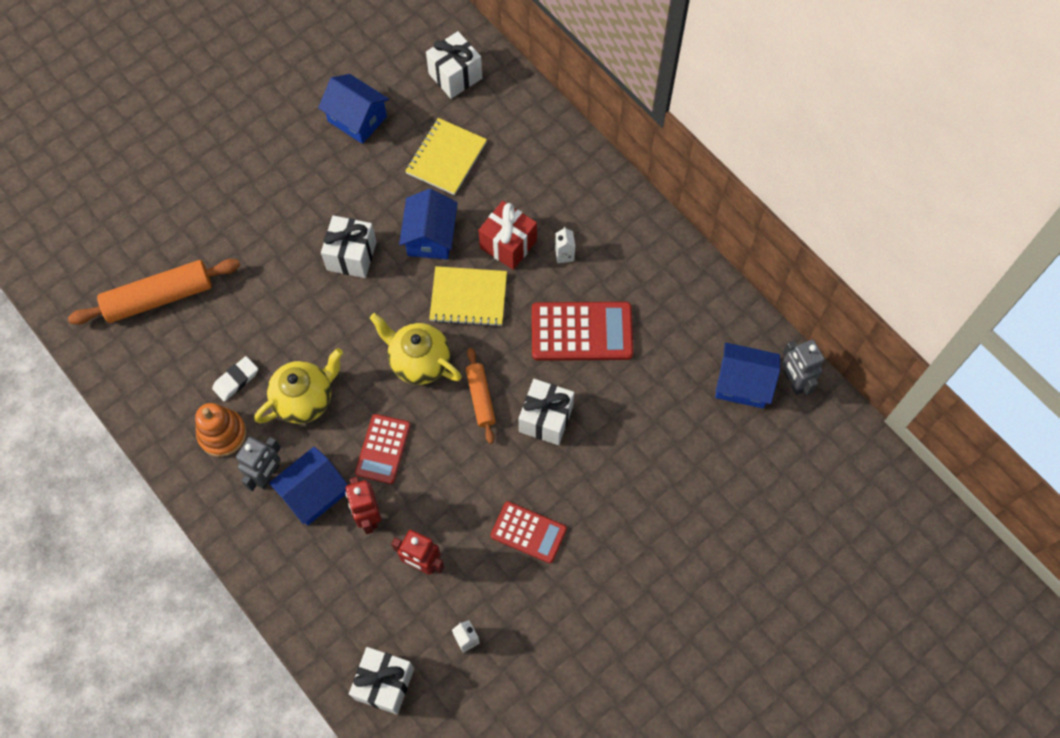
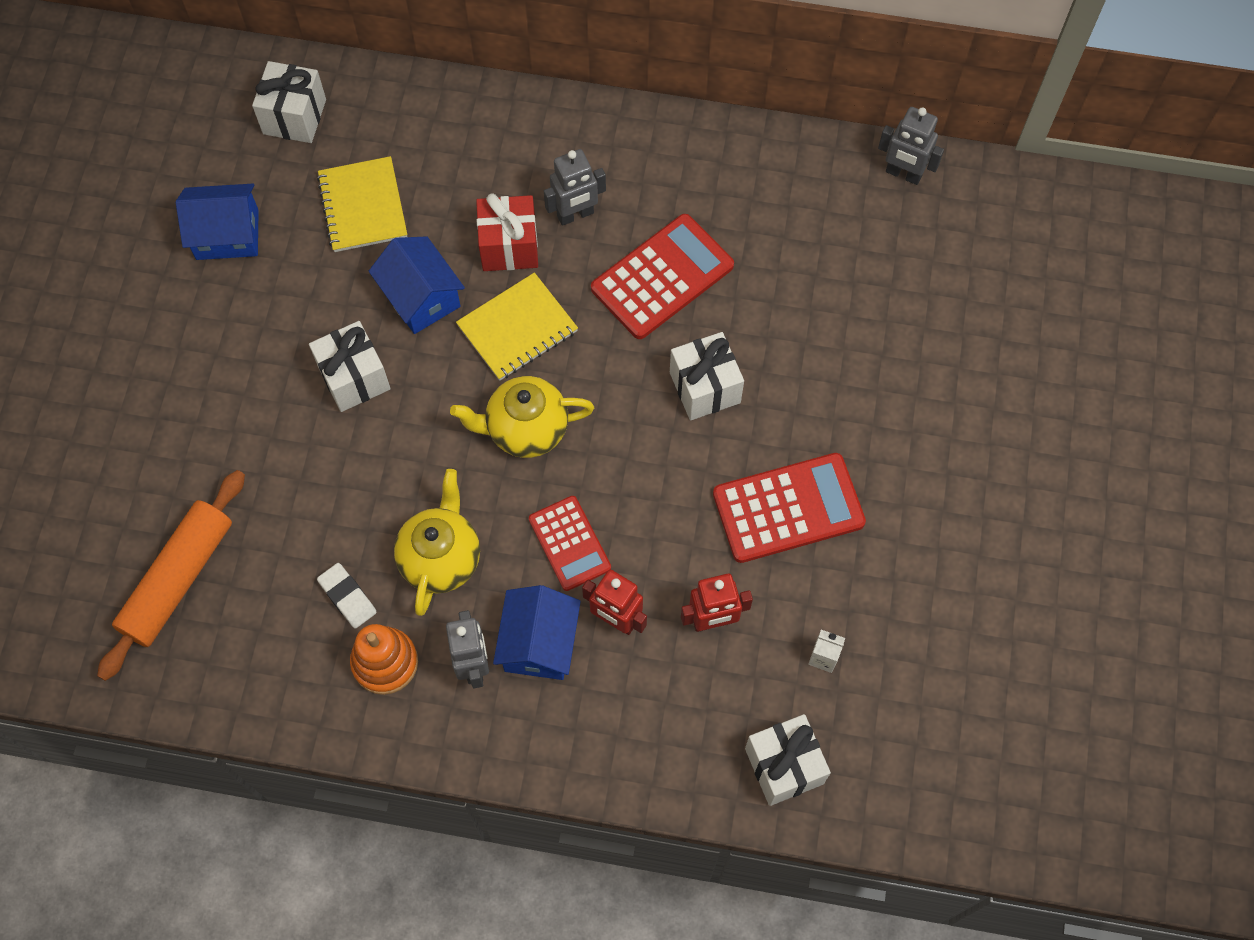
camera: 40 degrees left, 0 degrees up
(236, 380) = (347, 597): white eraser -> white eraser turned 45 degrees counterclockwise
(480, 398) = (621, 417): orange rolling pin -> none
(528, 532) = (788, 508): red calculator -> red calculator, size x1.57
(564, 254) = (575, 215): white carton -> grey robot
(742, 383) = (859, 211): blue house -> none

